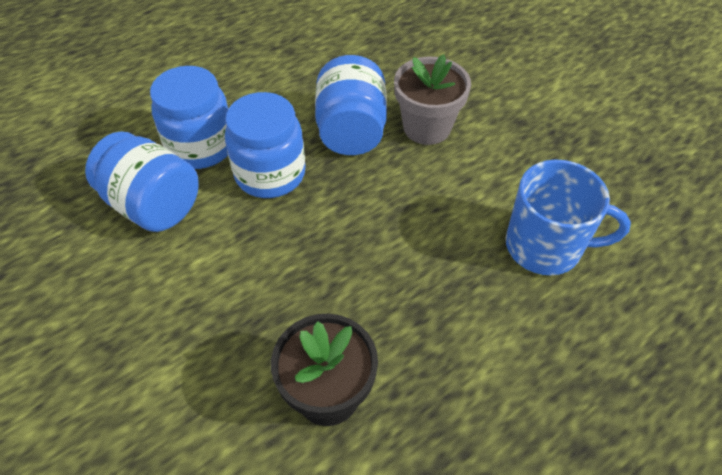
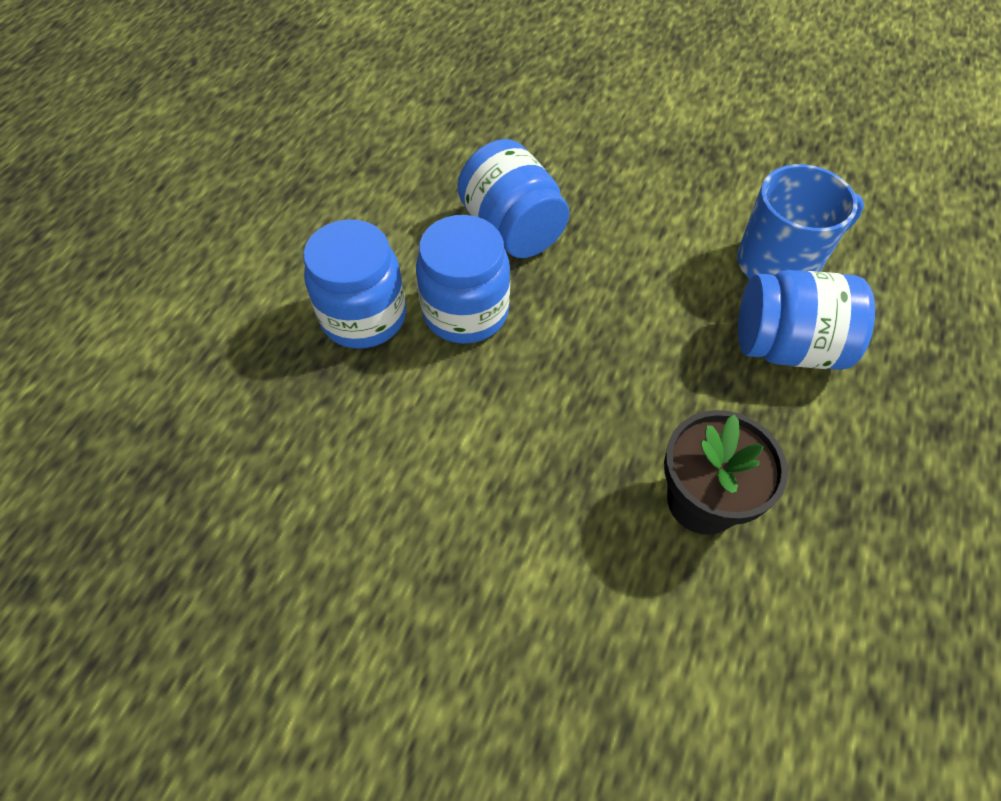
camera: 30 degrees left, 5 degrees up
(153, 205) = (364, 405): blue jar -> blue jar (787, 346)
(427, 127) = (584, 194): grey flower pot -> none

